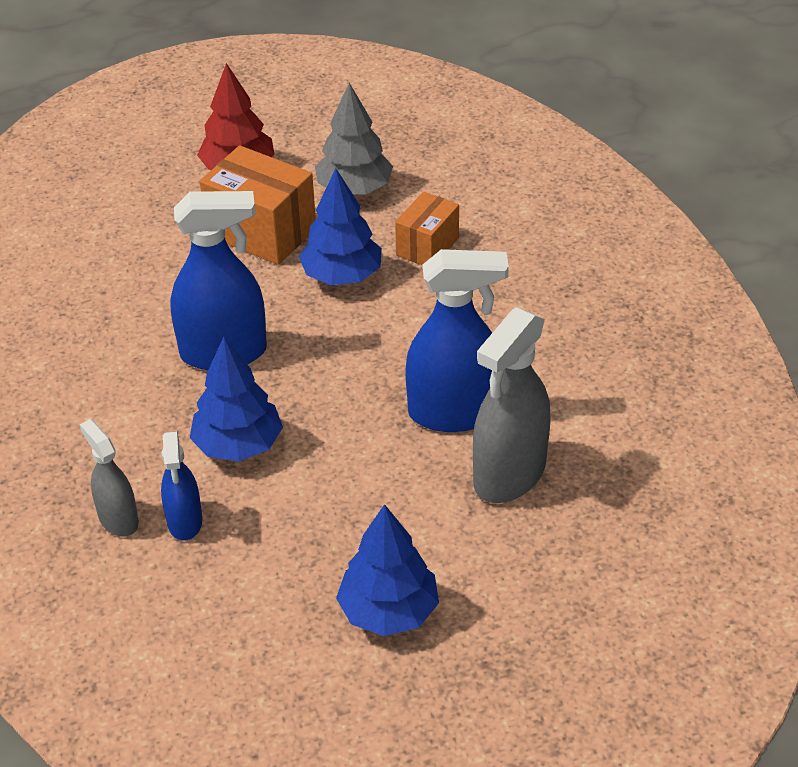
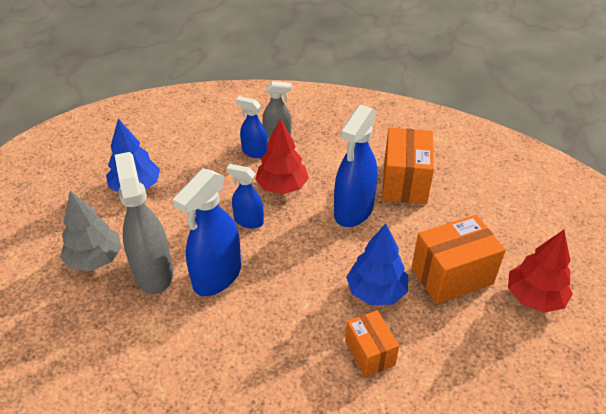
camera: 125 degrees right, 0 degrees up
(122, 331) = (404, 182): none -> orange box
(238, 445) = (282, 187): blue tree -> red tree
(336, 440) = (248, 221): none -> blue spray bottle
(354, 189) = (466, 349): grey tree -> grey tree (95, 259)

